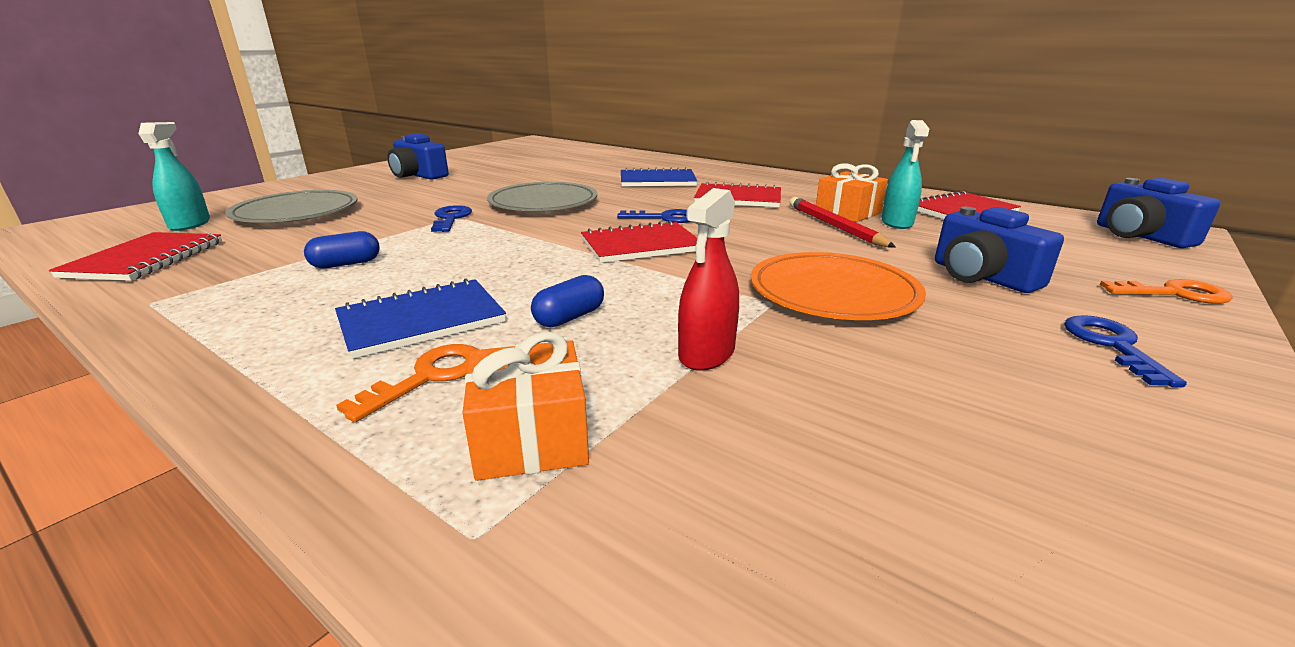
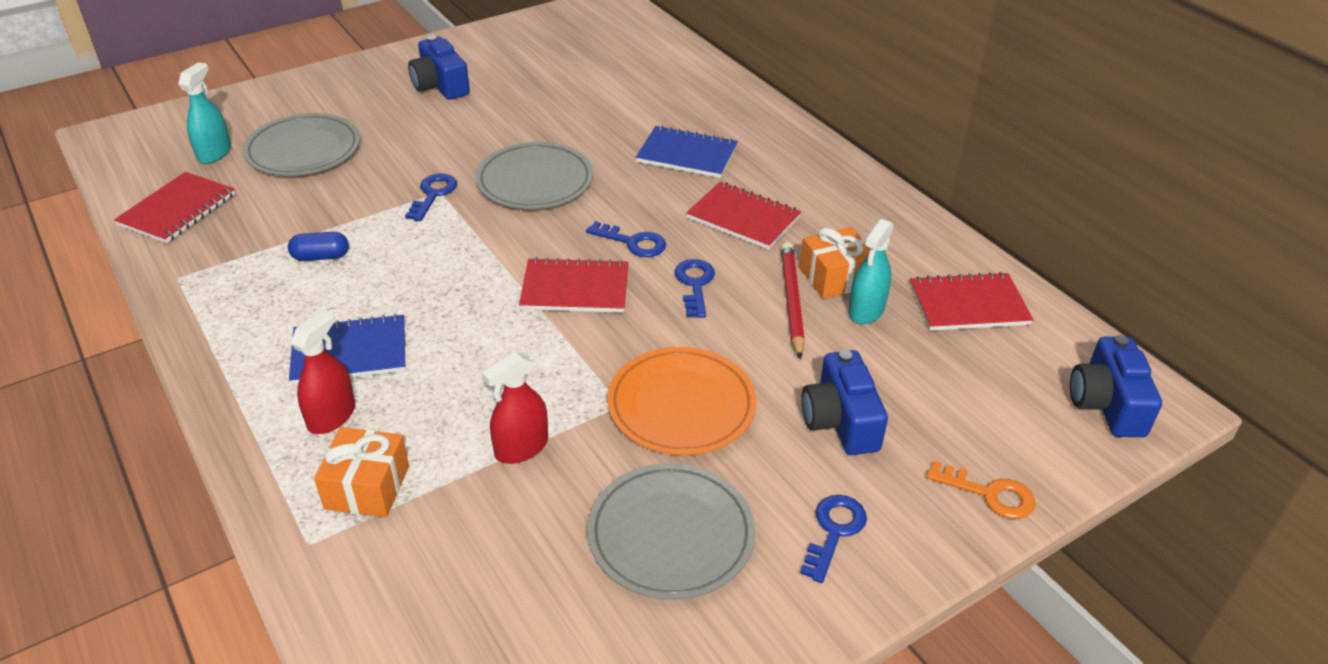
camera: 20 degrees right, 15 degrees up
(428, 377) = (331, 416): orange key -> red spray bottle
(569, 317) = (453, 378): blue capsule -> none
(744, 229) = (695, 284): none -> blue key
(970, 388) = (671, 535): none -> grey plate

